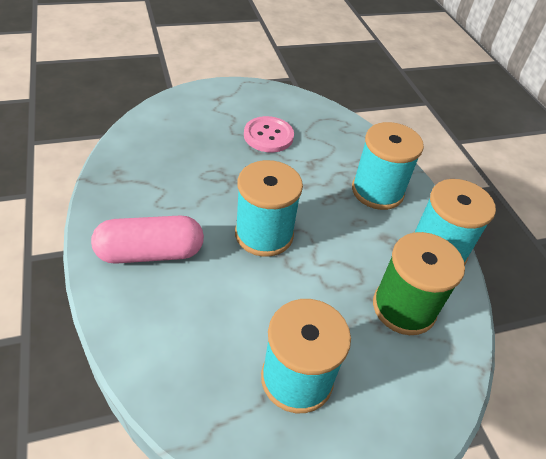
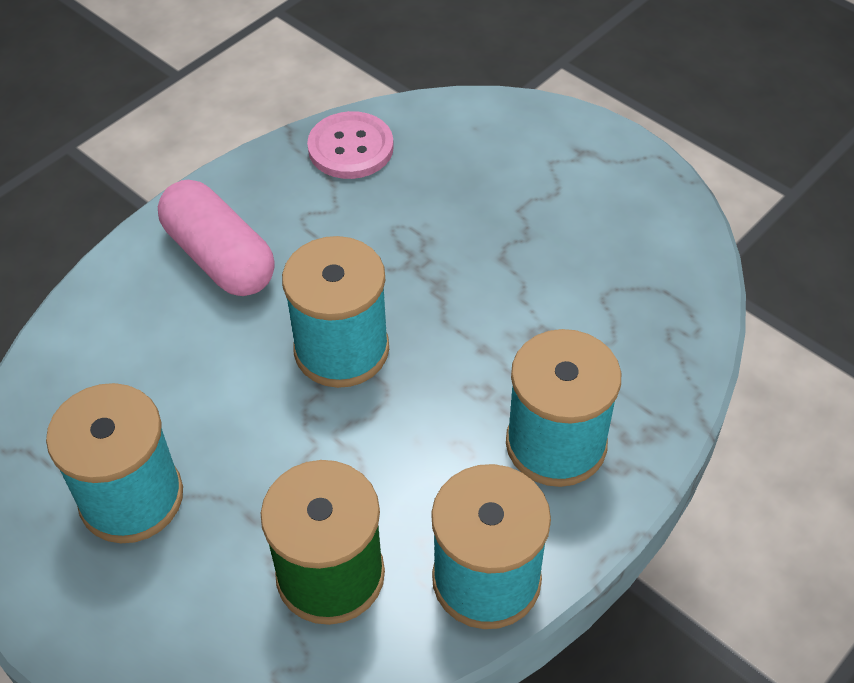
camera: 65 degrees right, 5 degrees up
(268, 136) = (553, 251): pink button -> pink button (350, 148)

